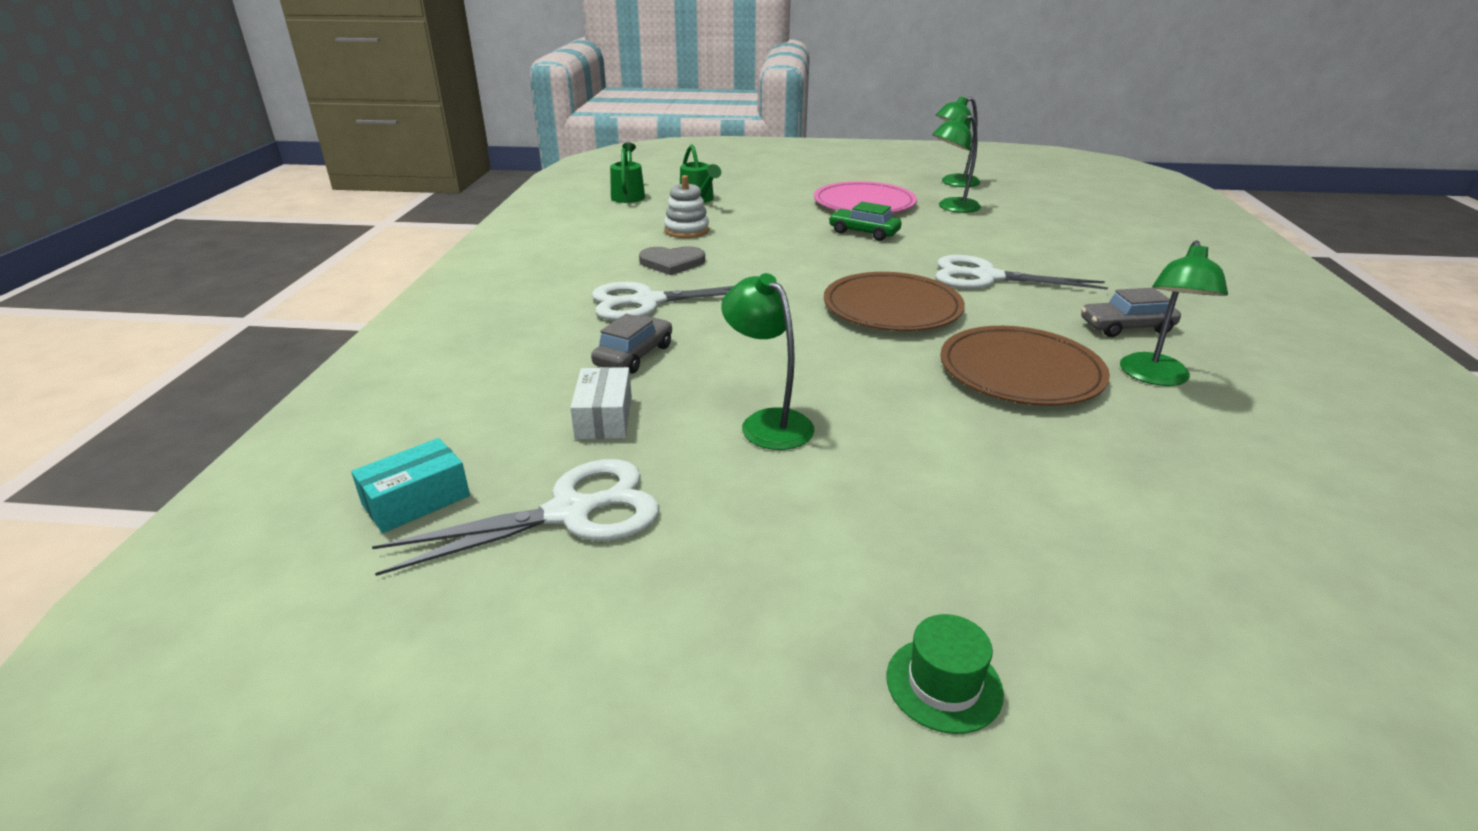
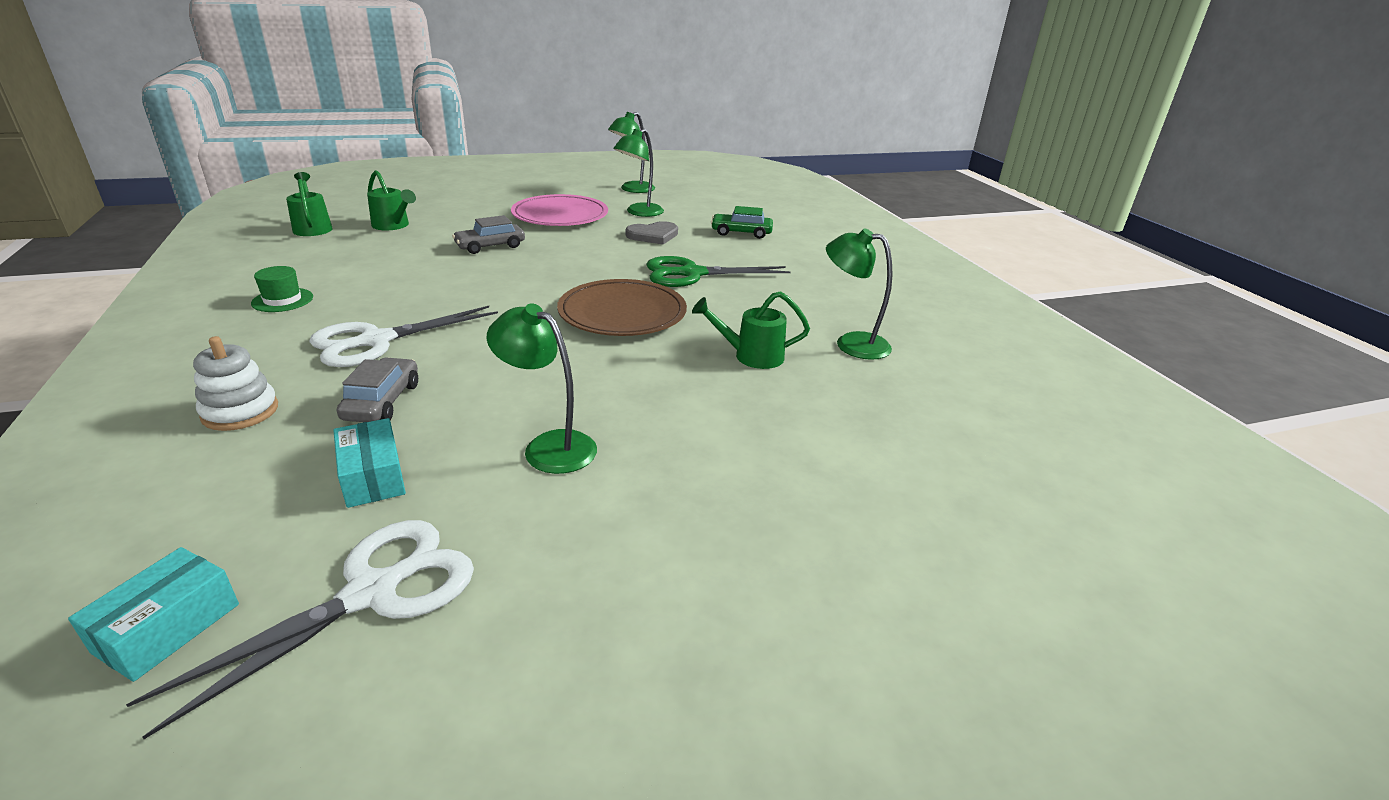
camera: 25 degrees left, 0 degrees up
(604, 418) = (373, 476): white box -> turquoise box
(672, 263) = (388, 295): grey heart -> grey heart (653, 235)
(686, 230) = (392, 259): white stacking toy -> white stacking toy (240, 412)
(864, 232) = (570, 244): green car -> green car (741, 233)
(944, 684) = (798, 662): green hat -> green hat (282, 300)
(986, 277) = (692, 274): white scissors -> green scissors
(1020, 372) = (751, 356): brown plate -> green watering can
(1126, 327) = (815, 304): grey car -> grey car (490, 246)
(1155, 377) = (851, 343): green lamp -> green lamp turned 120 degrees clockwise

